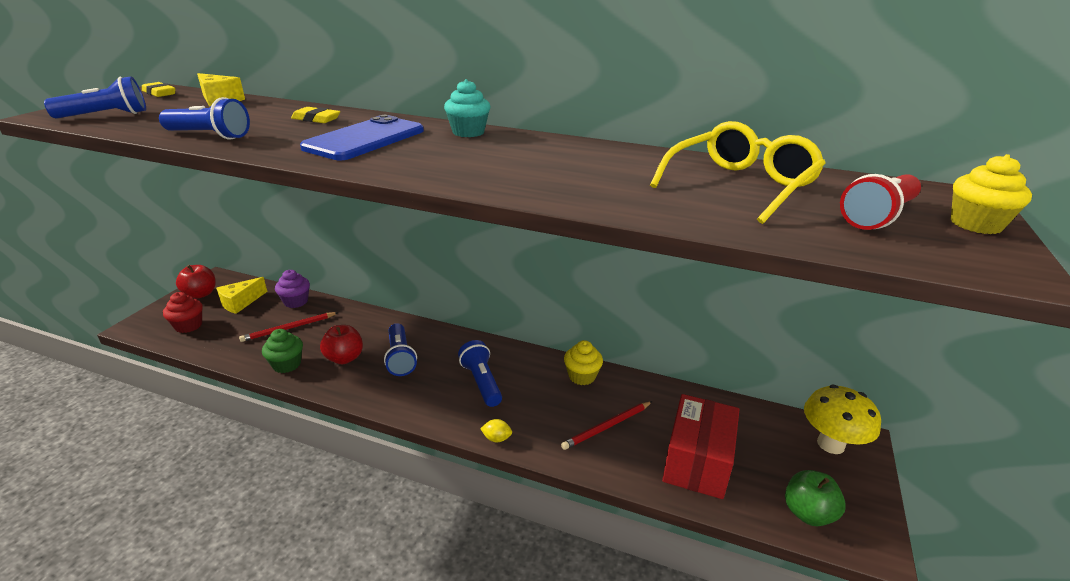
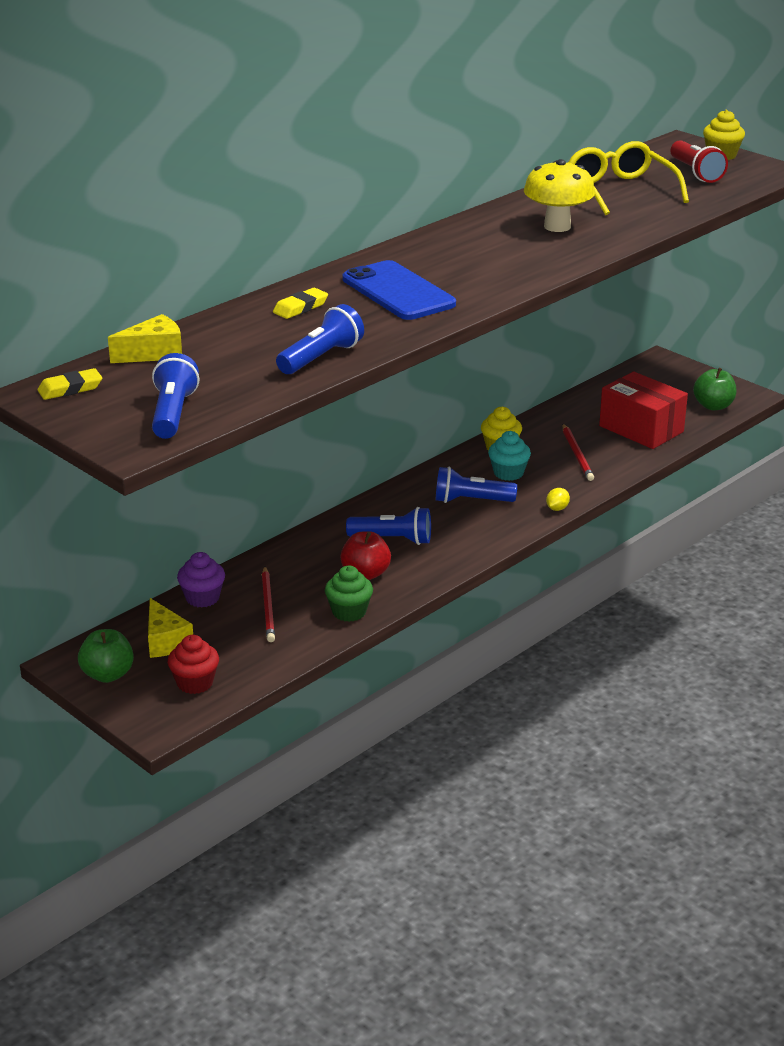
camera: 65 degrees left, 0 degrees up
(201, 294) = (108, 674): red apple -> green apple
(468, 132) = (413, 249): turquoise cupcake -> turquoise cupcake (508, 473)
(830, 444) = (657, 372): yellow mushroom -> yellow mushroom (557, 226)

